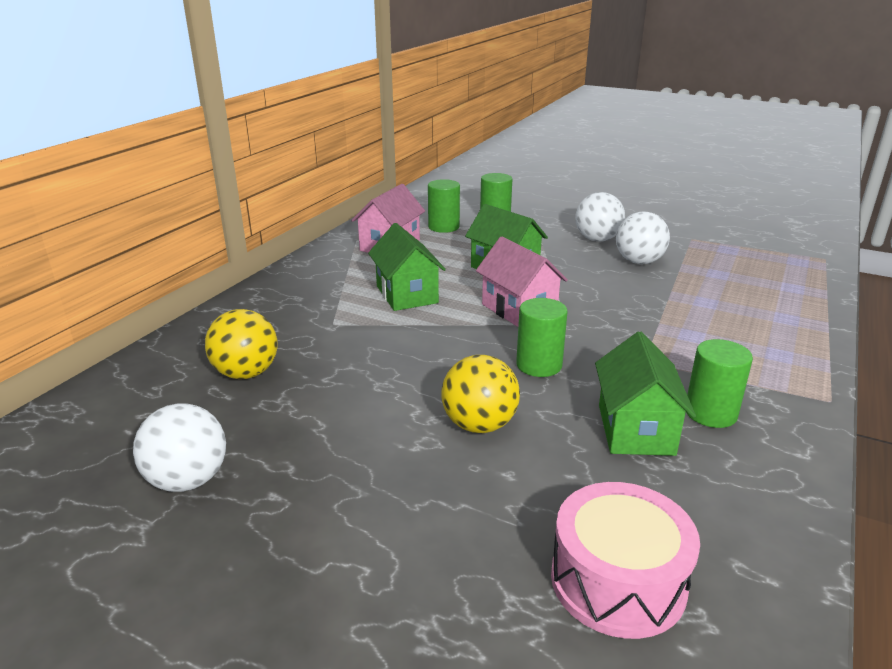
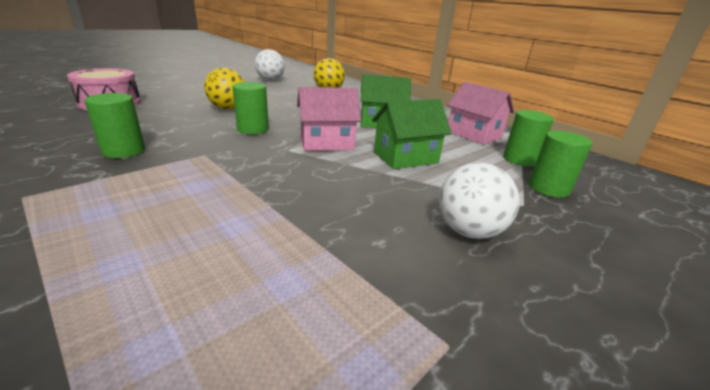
camera: 110 degrees right, 0 degrees up
(635, 429) = (159, 130): green house -> none
(639, 261) = (377, 231): white ball -> none

